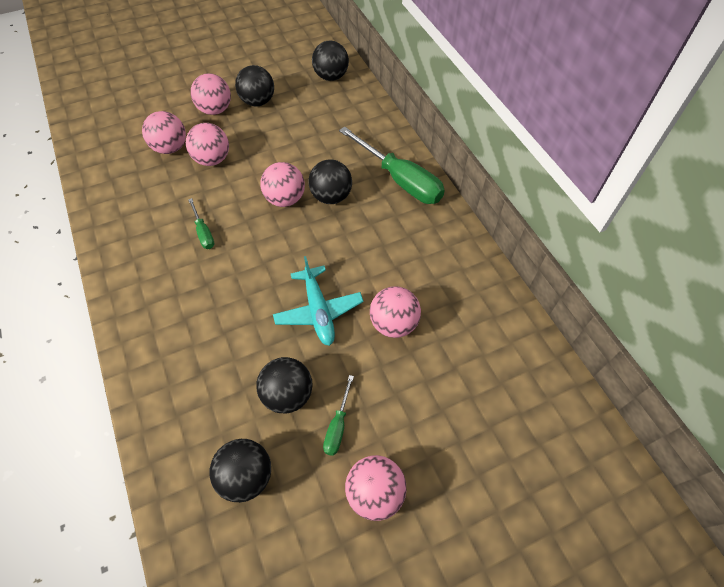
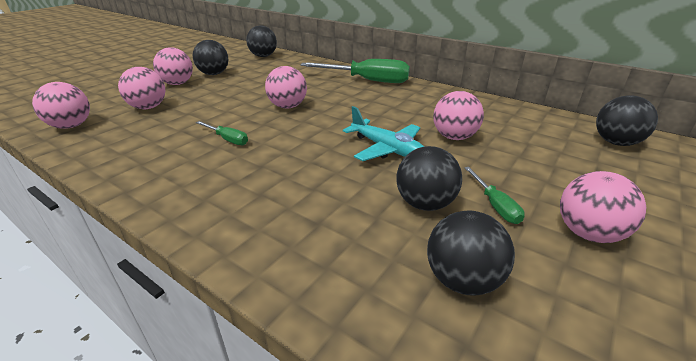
camera: 30 degrees left, 25 degrees down
(212, 159) = (198, 104): pink ball -> pink ball (71, 126)
(331, 196) = (325, 97): black ball -> black ball (615, 142)

